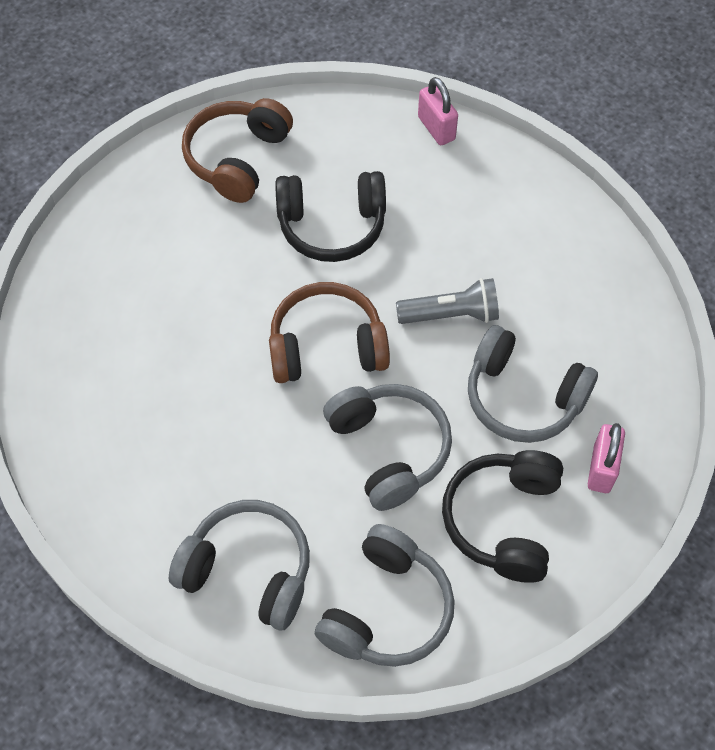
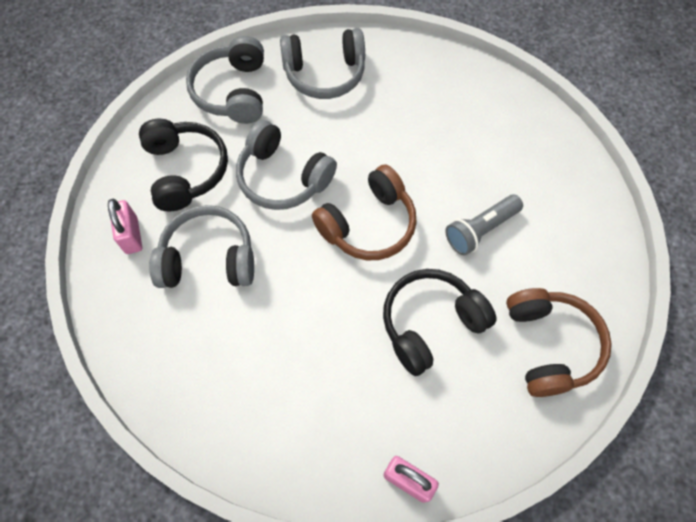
camera: 150 degrees right, 5 degrees up
(451, 315) = (293, 296): grey flashlight -> grey flashlight (480, 230)

